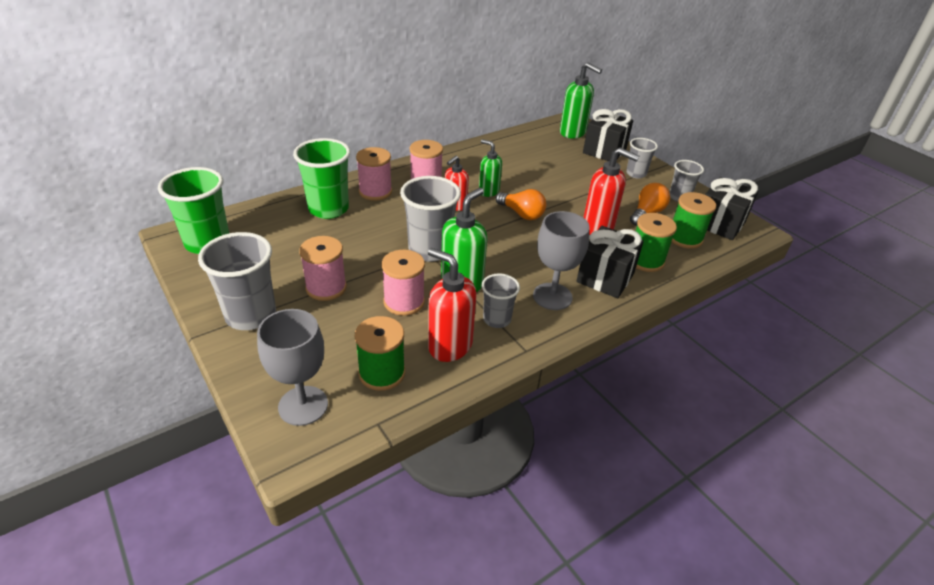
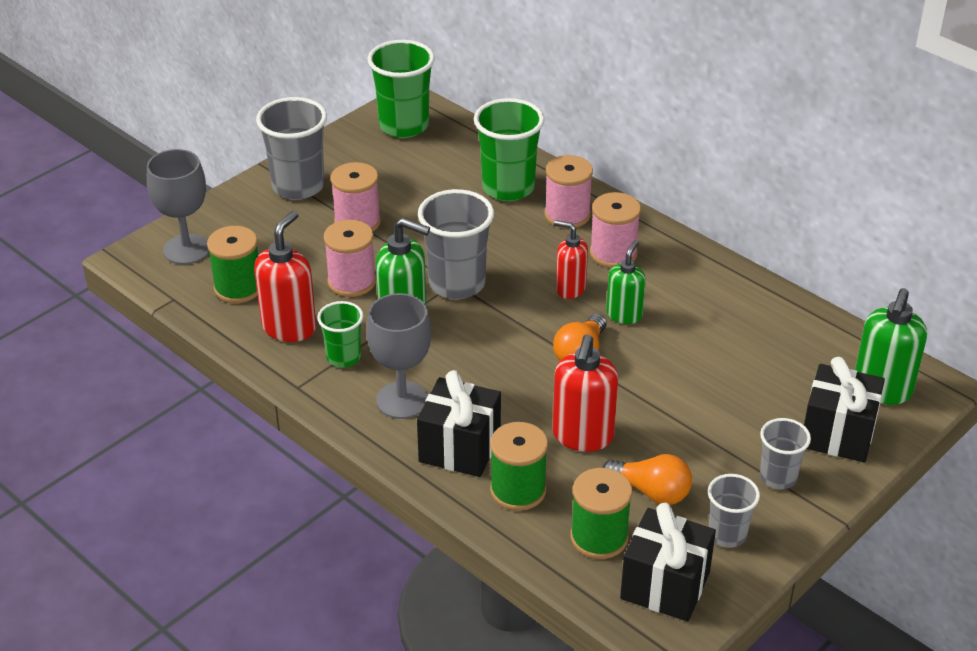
camera: 80 degrees right, 0 degrees up
(497, 319) = (343, 357): grey cup -> green cup

